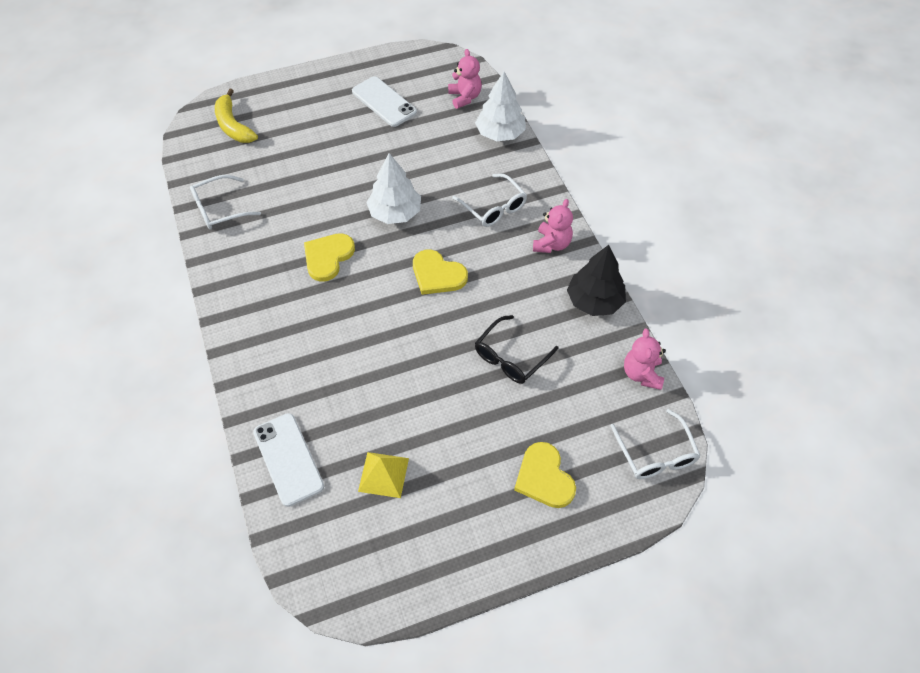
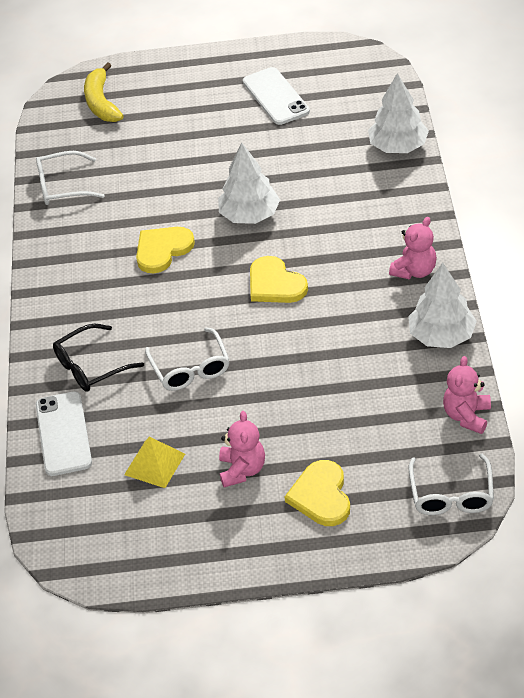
camera: 20 degrees right, 10 degrees down
(464, 97) = (370, 102): pink teddy bear -> pink teddy bear (242, 470)
(493, 207) = (362, 223): white glasses -> white glasses (190, 368)
(511, 357) = (327, 376): black glasses -> black glasses (91, 366)
(594, 301) = (441, 336): black tree -> white tree

